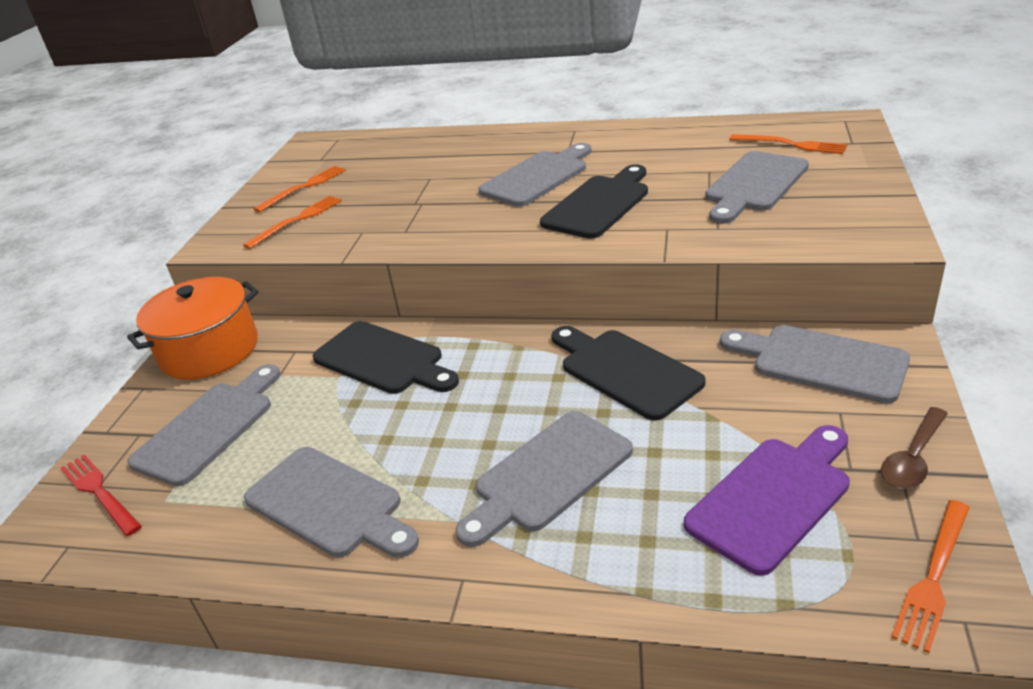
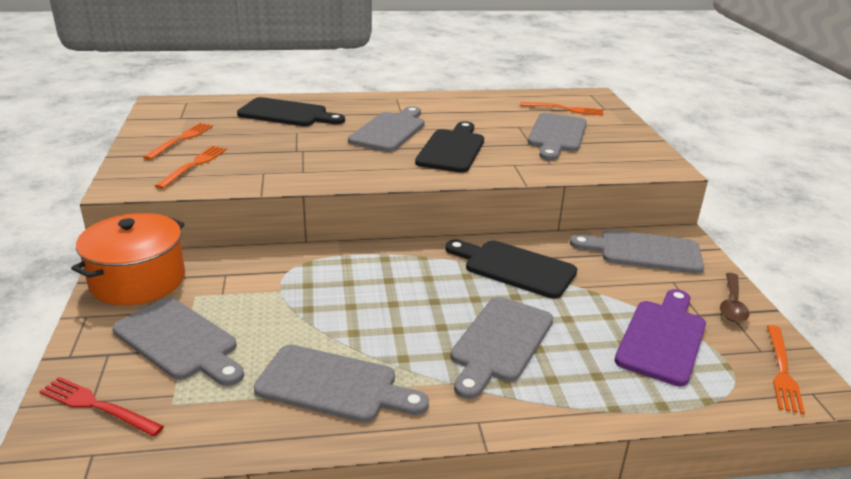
camera: 25 degrees left, 5 degrees down
(209, 428) = (179, 341): grey cutting board -> grey cutting board turned 120 degrees clockwise
(383, 360) = (313, 275): black cutting board -> black cutting board (287, 114)

